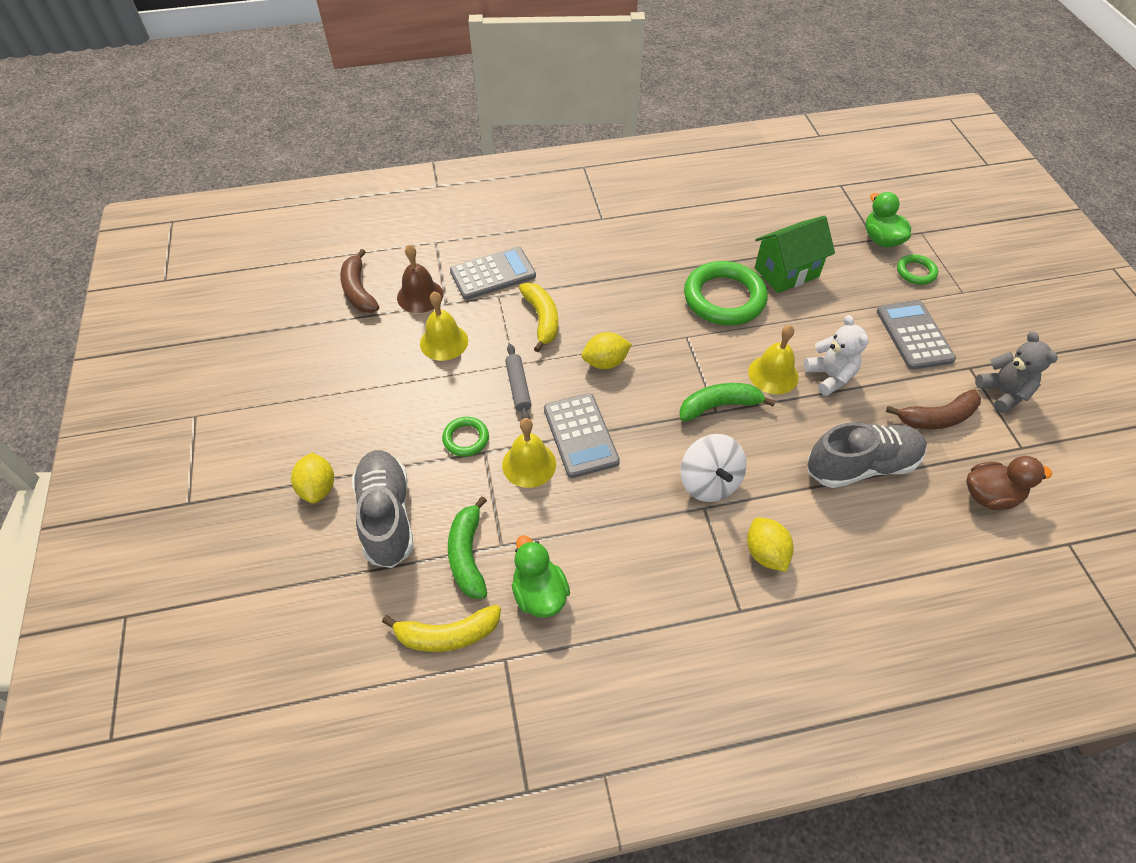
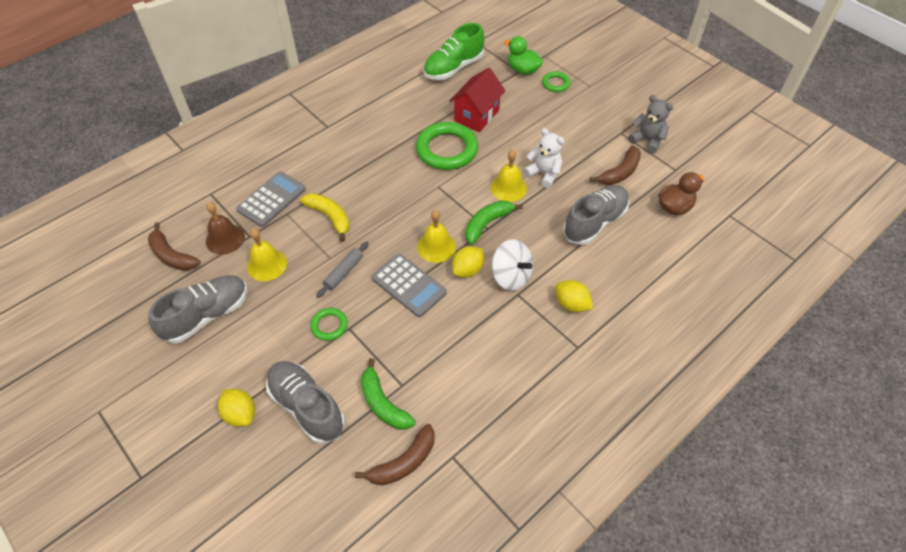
camera: 30 degrees left, 0 degrees up
(352, 368) = (207, 315): none -> grey shoe
(447, 634) = (403, 462): yellow banana -> brown banana
(518, 387) = (344, 272): grey rolling pin -> grey rolling pin turned 75 degrees clockwise
(529, 464) = (386, 321): yellow bell -> yellow bell (436, 247)
(539, 593) = (448, 403): green duck -> none
(605, 362) = (394, 228): yellow lemon -> yellow lemon (467, 270)
(786, 272) = (476, 116): green house -> red house
(792, 206) = (453, 68): none -> green shoe
(914, 335) = (578, 126): grey calculator -> none

